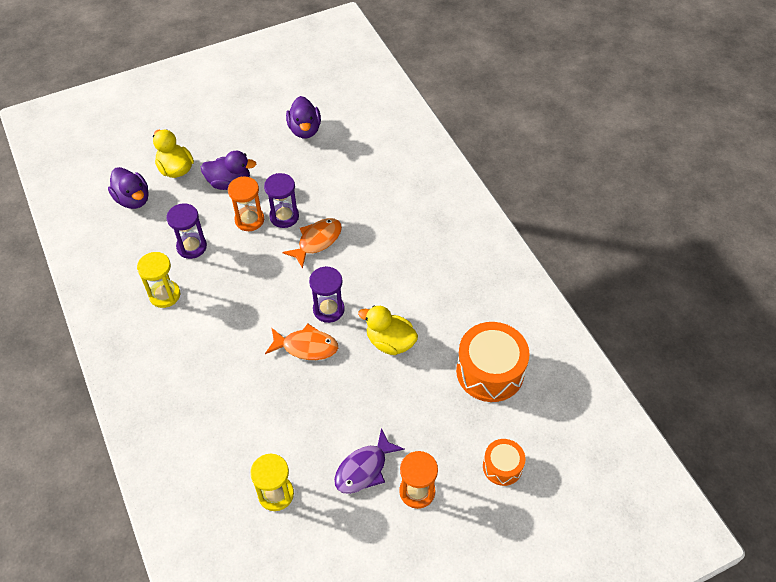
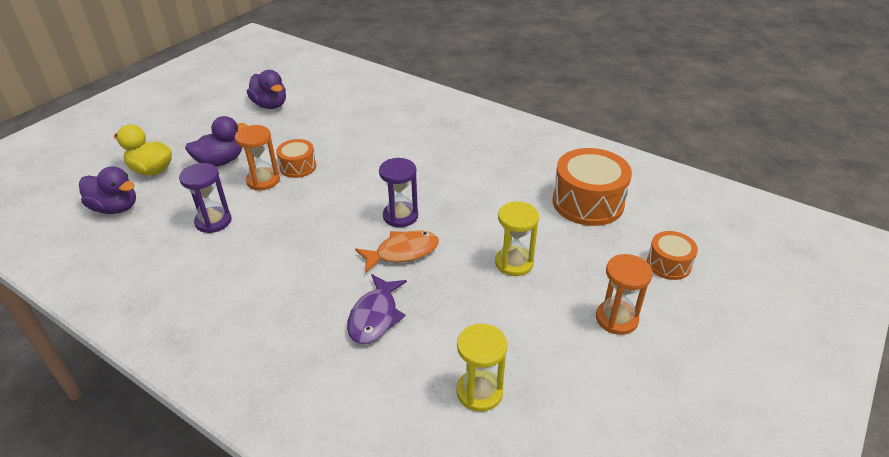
camera: 30 degrees left, 15 degrees down
(164, 295) = (209, 271): yellow hourglass -> yellow hourglass (514, 263)
(284, 216) = (298, 167): purple hourglass -> orange drum
(317, 241) = (346, 172): orange fish -> none
(364, 468) = (549, 324): purple fish -> purple fish (375, 316)
(390, 342) = (481, 217): yellow duck -> none

